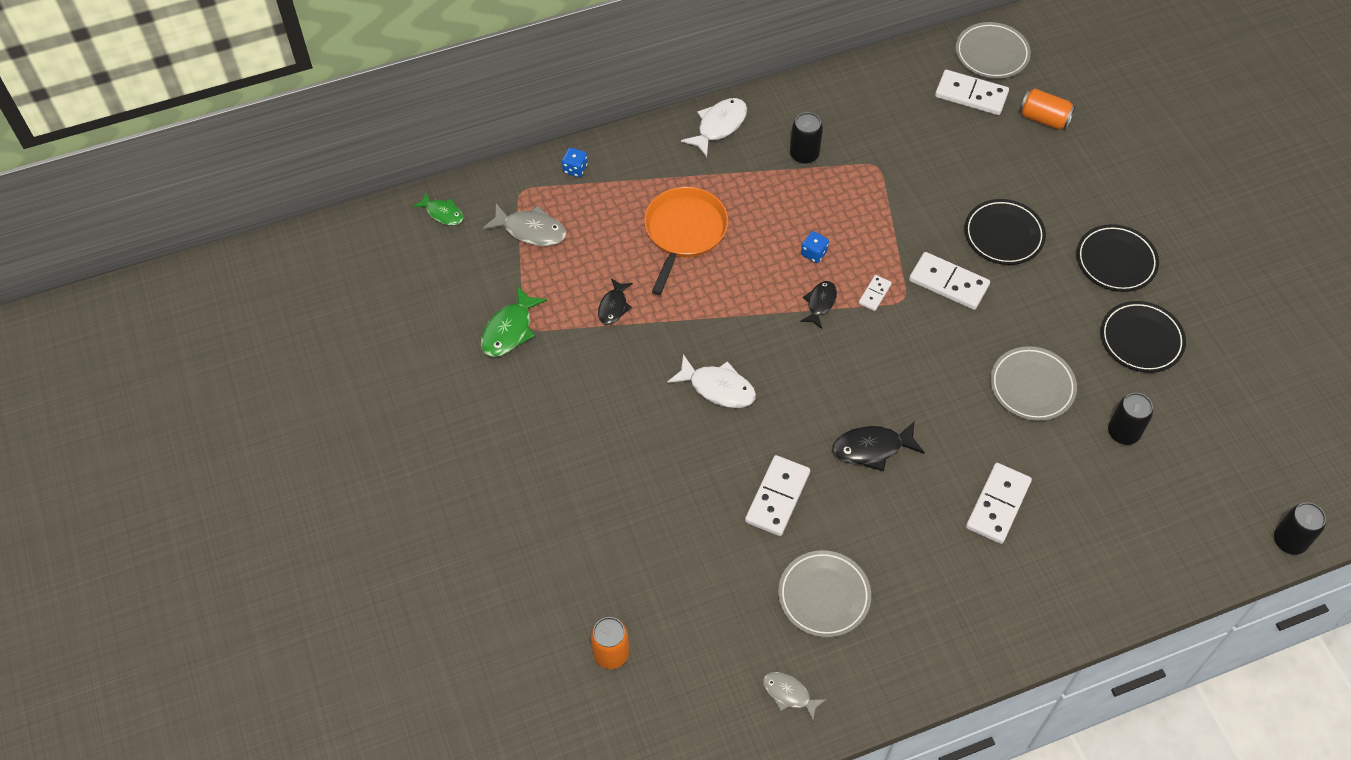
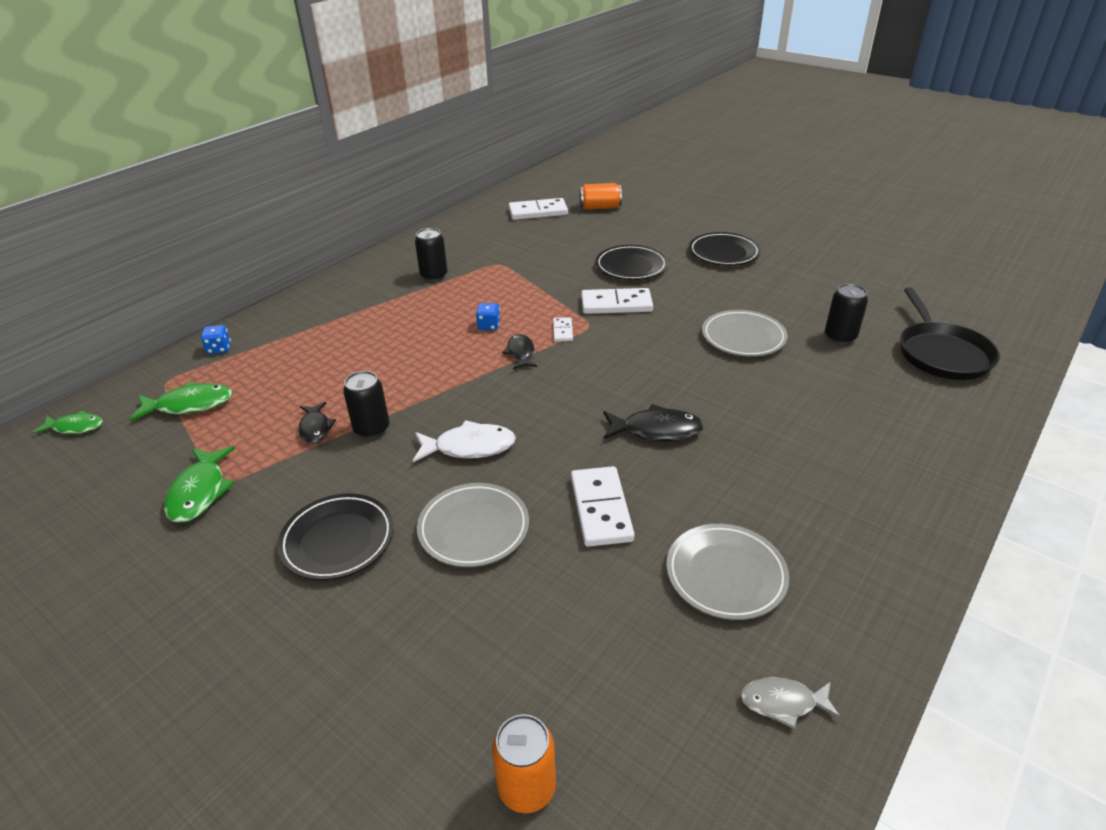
camera: 30 degrees left, 20 degrees down
(530, 230) = (189, 405): grey fish -> green fish
(684, 232) = (357, 352): orange pan -> none
(719, 126) = (347, 283): white fish -> none
(872, 448) = (656, 430): black fish -> black fish turned 135 degrees counterclockwise
(992, 54) = (534, 192): grey plate -> grey plate (474, 528)
(998, 505) = (803, 422): white domino -> none
(1141, 339) = (788, 284): black plate -> black plate (338, 540)
(1198, 501) = (942, 353): none -> black pan
(1289, 541) = (1029, 349): black can -> black can (372, 429)

